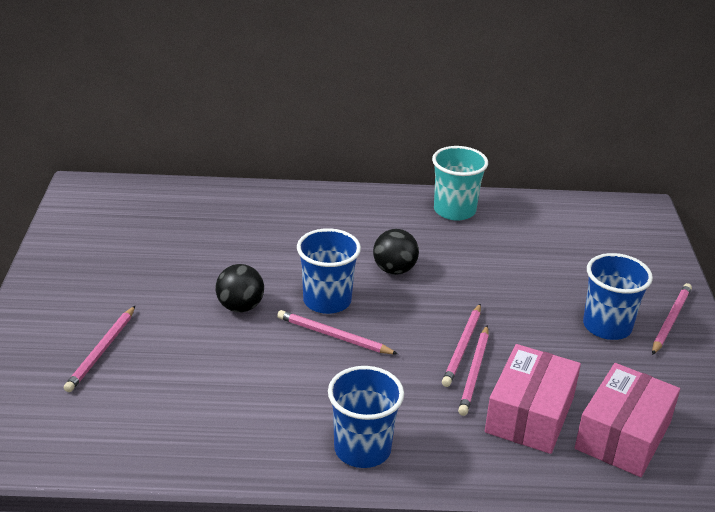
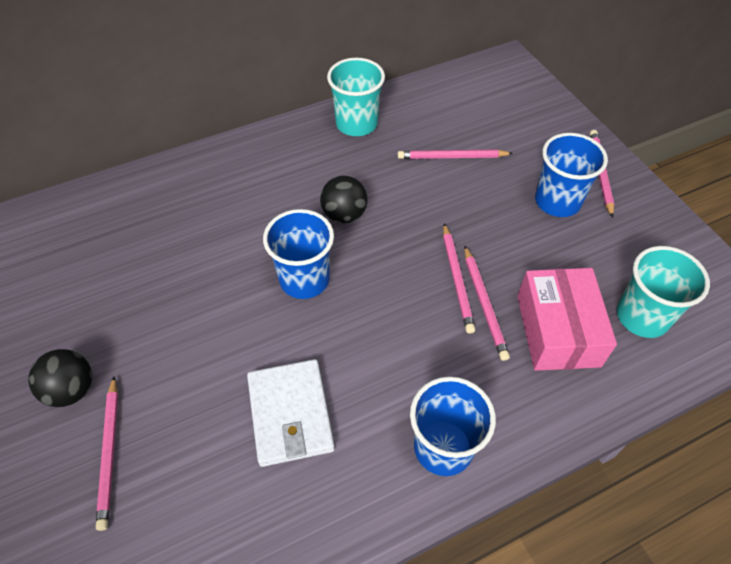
camera: 25 degrees left, 20 degrees up
(240, 307) = (224, 325): black ball -> black ball (71, 390)
(252, 380) = (290, 414): none -> white wallet
(334, 336) = (335, 320): pink pencil -> pink pencil (452, 157)
(623, 435) = (642, 316): pink box -> turquoise cup

